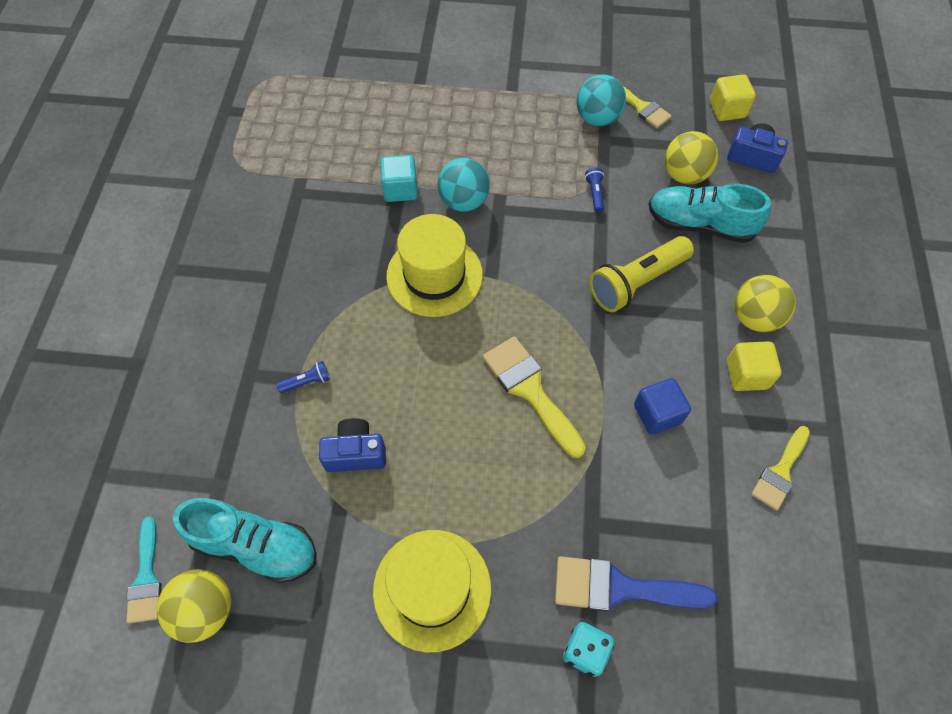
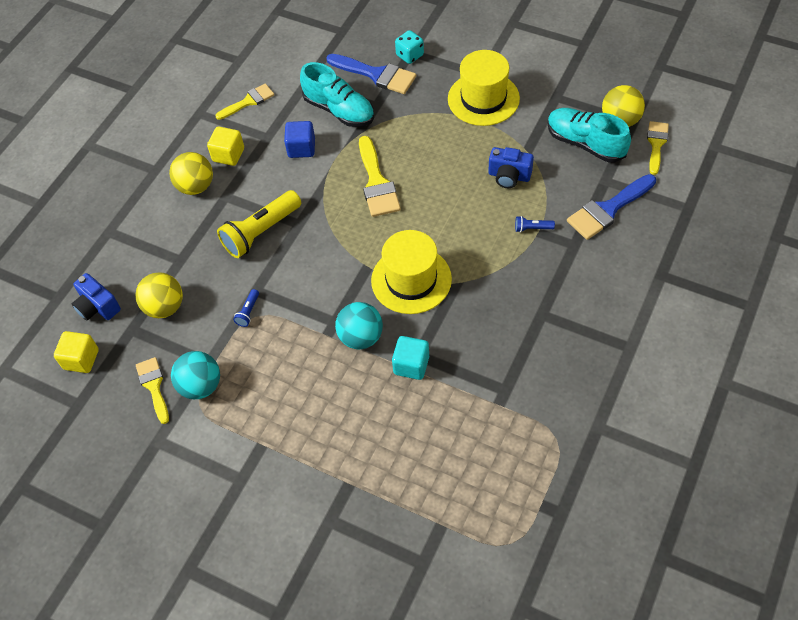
camera: 155 degrees left, 5 degrees down
(146, 577) = (656, 144): turquoise brush -> yellow brush
(210, 439) = (608, 209): none -> blue brush
(636, 282) = (261, 232): yellow flashlight -> yellow flashlight turned 150 degrees clockwise
(700, 224) = (183, 262): turquoise shoe -> turquoise shoe (339, 110)

